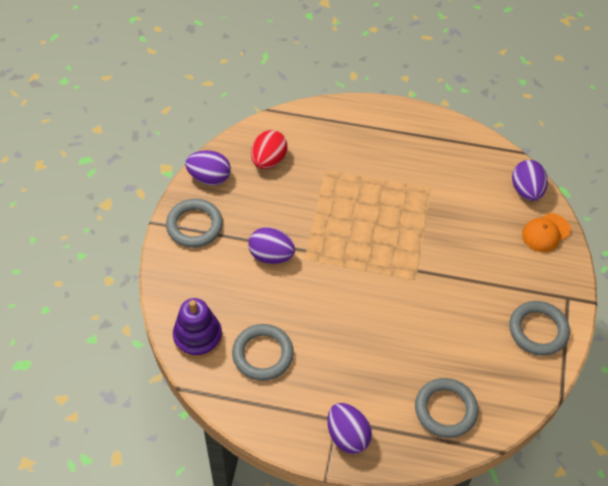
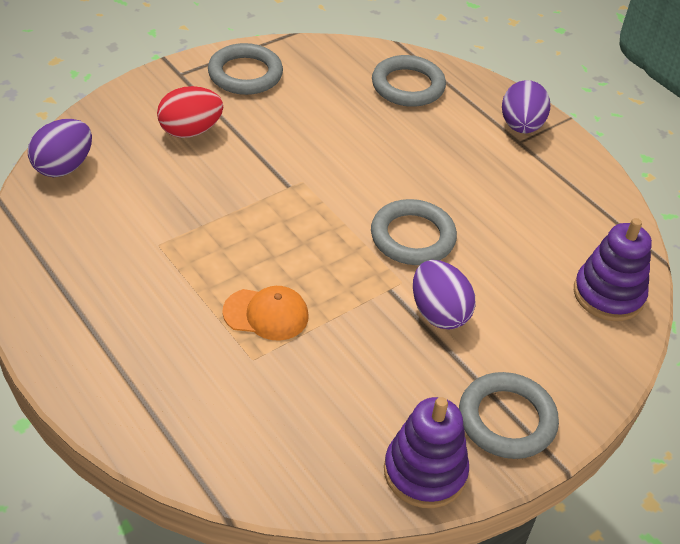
camera: 140 degrees left, 10 degrees down
(209, 177) = (425, 472): purple egg -> purple stacking toy
(262, 354) = (545, 232): grey ring -> grey ring (412, 237)
(268, 160) = (313, 431): red egg -> red egg (190, 131)
(545, 233) = (112, 124): orange cap -> orange cap (266, 314)

